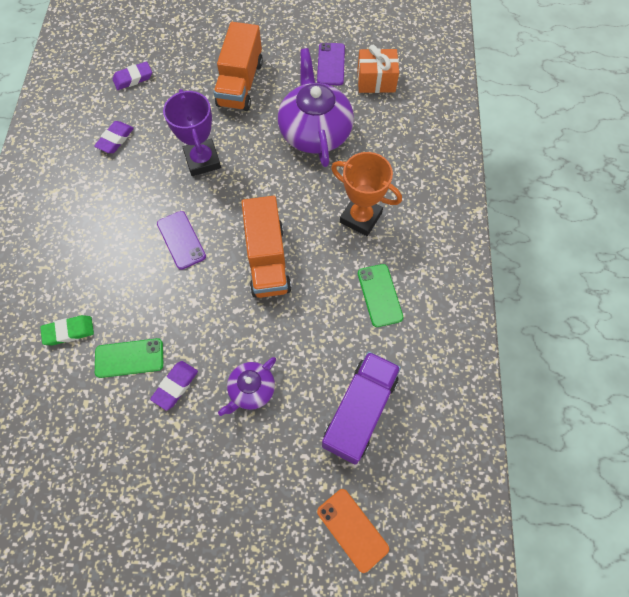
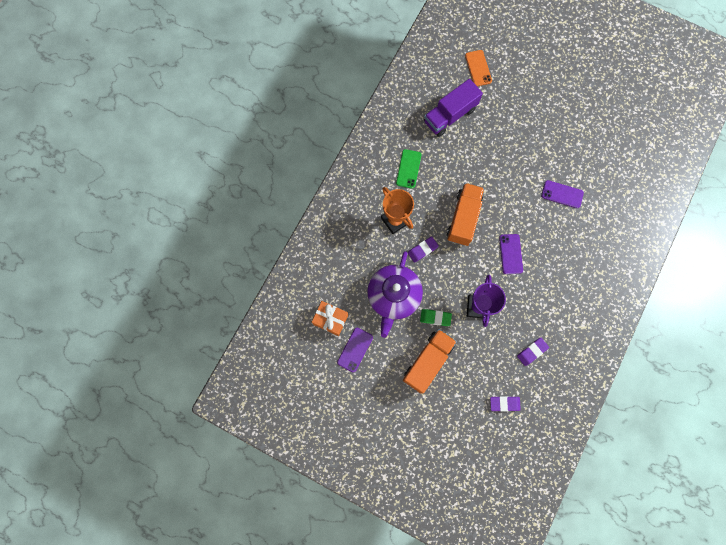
camera: 155 degrees left, 10 degrees up
(69, 331) = (592, 224): green eraser -> green eraser (435, 318)
(129, 358) = (562, 194): green phone -> purple phone
(175, 386) = (541, 168): purple eraser -> purple eraser (422, 250)
(251, 389) = (501, 149): purple teapot -> none

